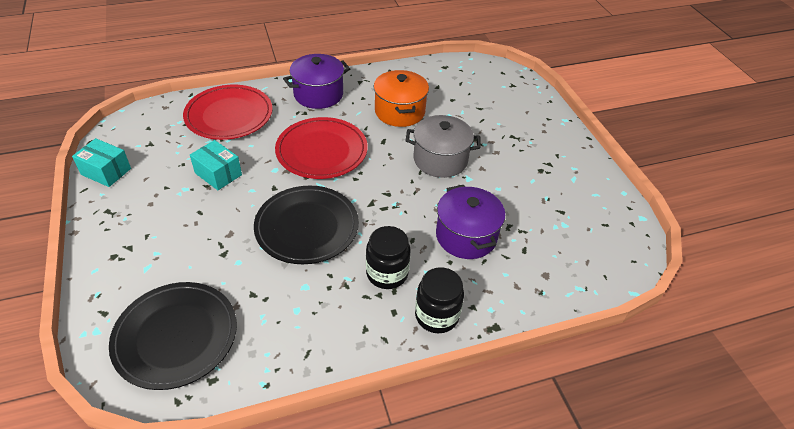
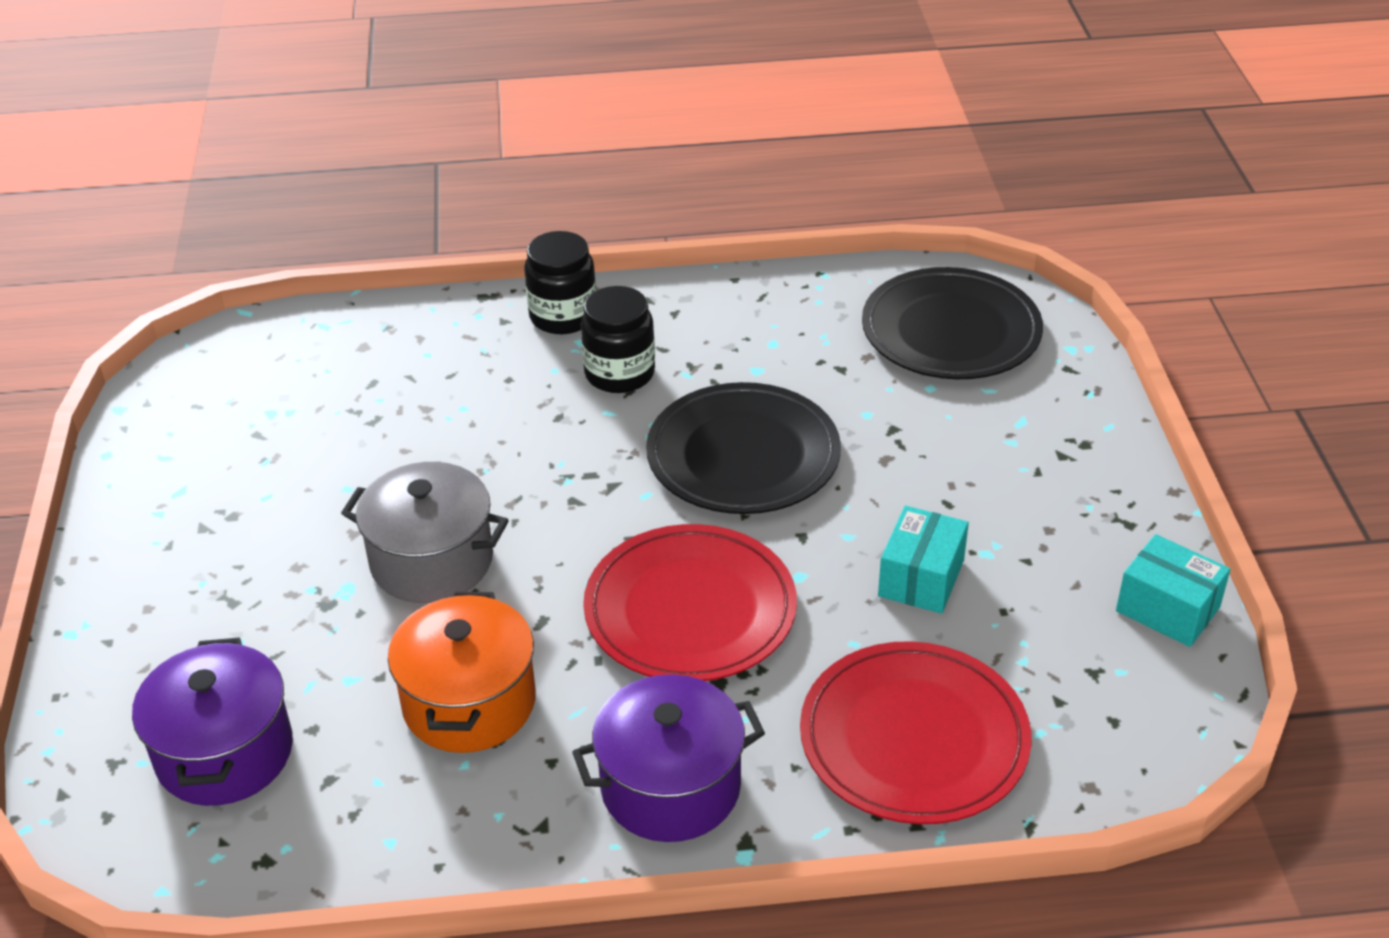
camera: 165 degrees left, 5 degrees down
(218, 174) = (921, 578): turquoise box -> turquoise box turned 60 degrees clockwise
(466, 236) = (460, 412): purple pot -> purple pot (225, 753)

